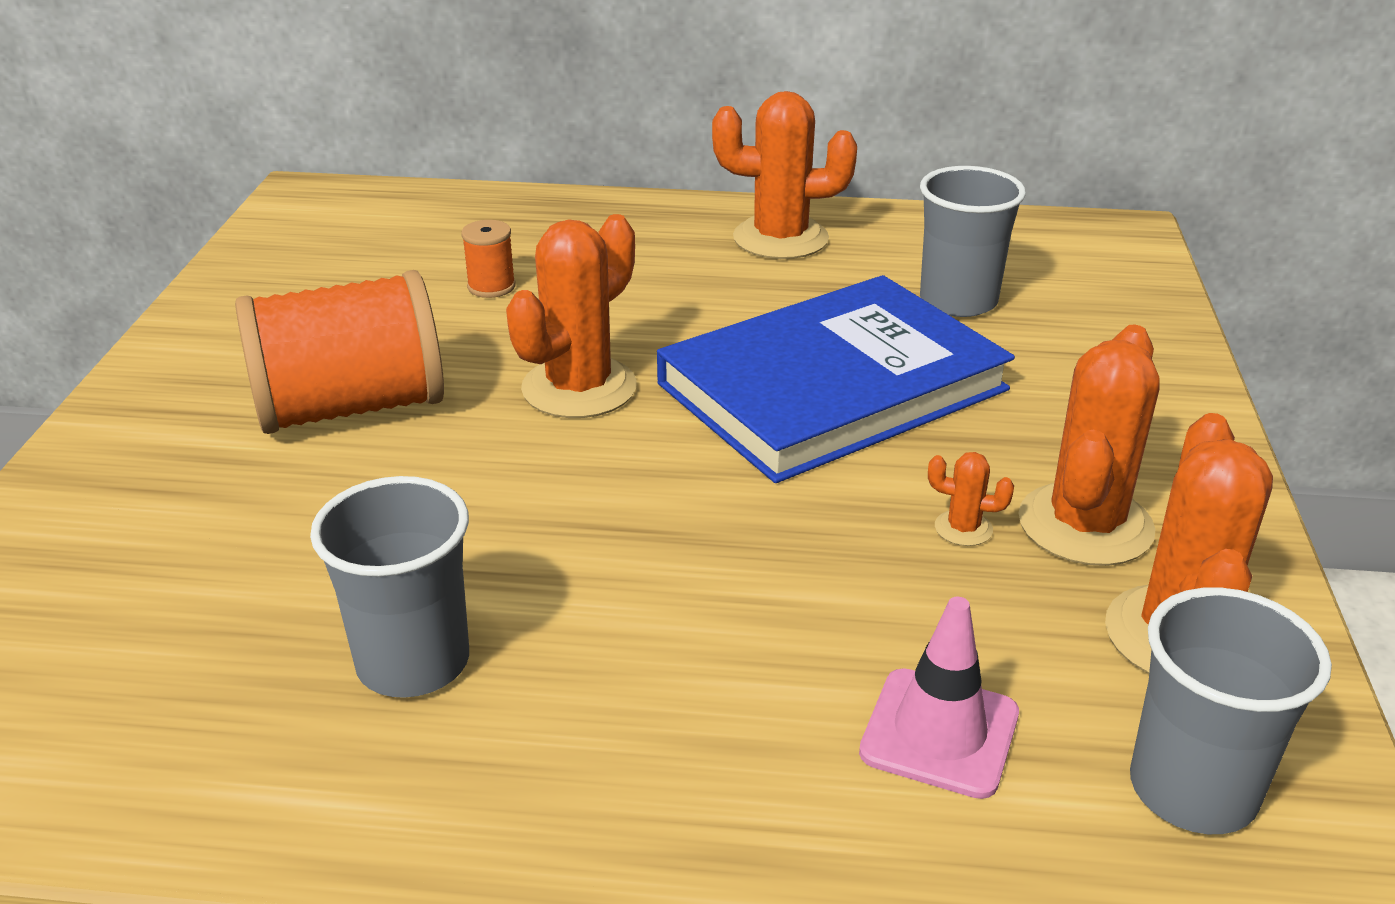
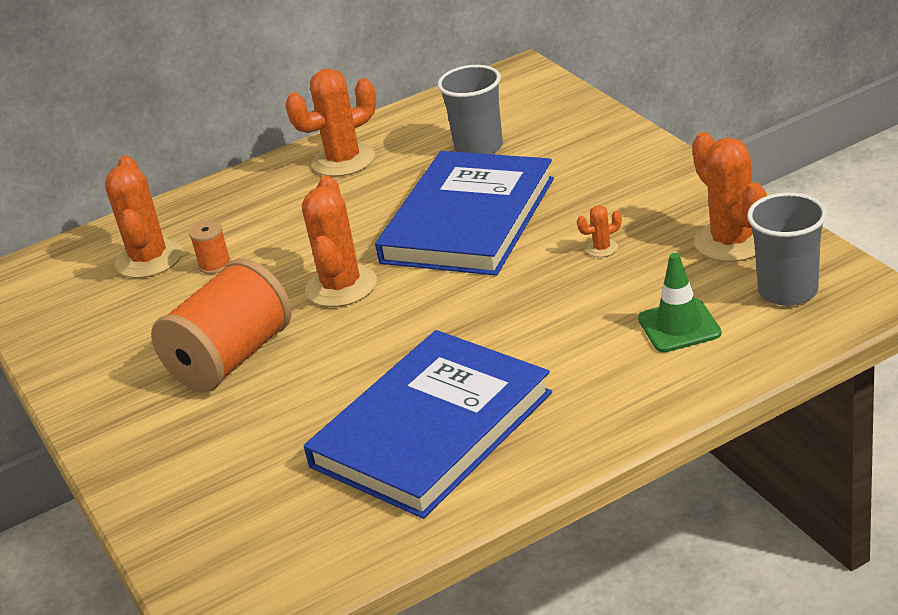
camera: 30 degrees left, 0 degrees up
(413, 662) = (431, 429): grey cup -> blue book
(939, 733) = (679, 326): pink traffic cone -> green traffic cone
(1085, 525) = (650, 219): orange cactus -> orange cactus (149, 259)

